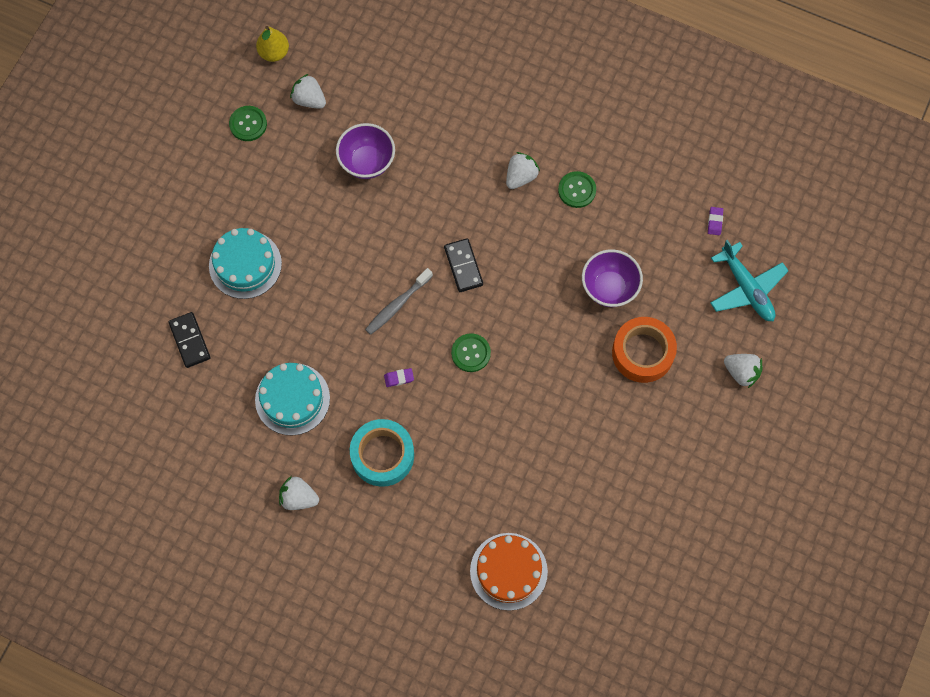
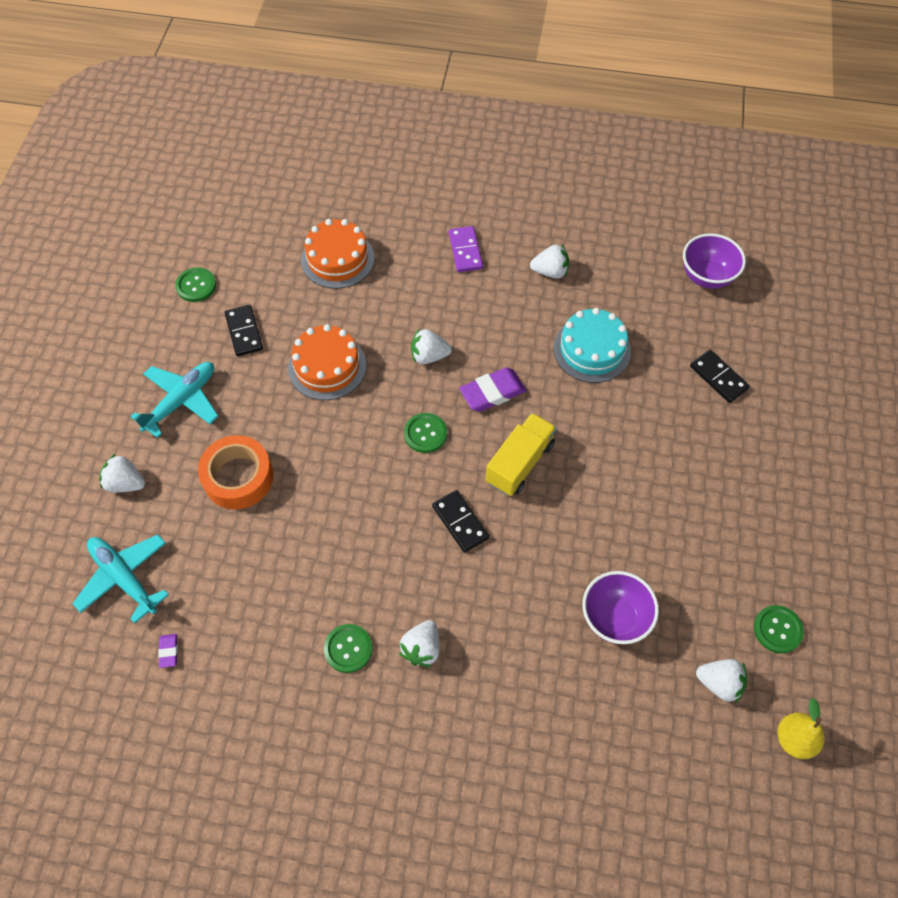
camera: 165 degrees right, 10 degrees down
(245, 264) = (700, 465): turquoise cake -> none
(375, 547) = (465, 251): none -> purple domino
(382, 455) = (484, 322): turquoise tape -> none
(397, 305) = (519, 463): grey toothbrush -> yellow truck
(399, 378) = (492, 392): purple eraser -> purple eraser, size x2.05
(446, 431) = (429, 356): none -> white strawberry
(544, 445) = (327, 366): none -> orange cake
(609, 288) = (287, 539): purple bowl -> purple bowl (706, 277)
(617, 505) = (244, 332): none -> black domino
(658, 575) = (196, 286): none -> green button
(685, 443) = (181, 401): none -> turquoise plane

